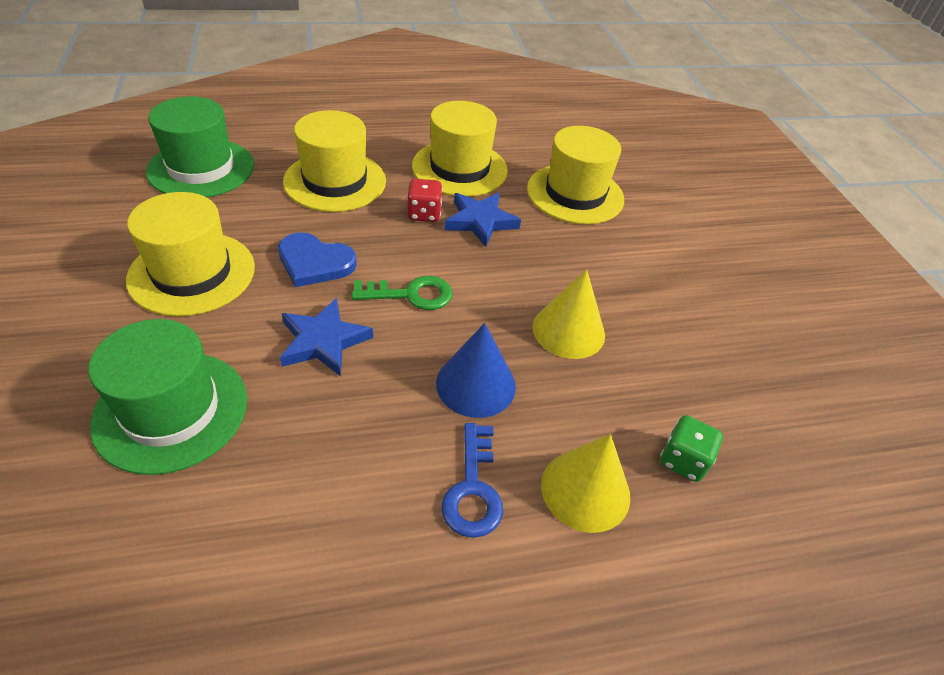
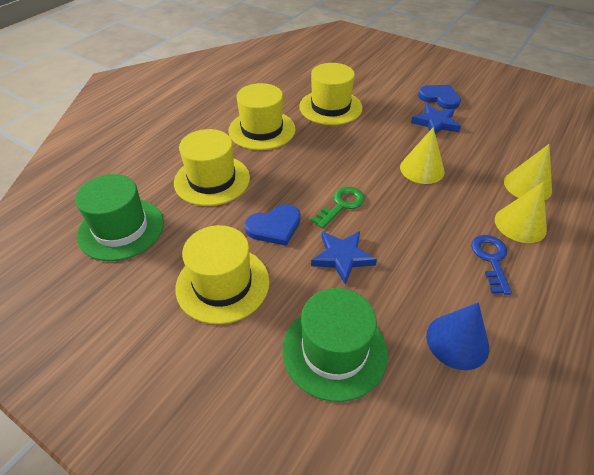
camera: 40 degrees left, 0 degrees up
(424, 214) = (283, 164): red dice -> none
(473, 489) = (491, 259): blue key -> blue key turned 135 degrees counterclockwise
(476, 384) = (427, 220): blue cone -> blue cone (457, 341)
(480, 221) = (313, 149): blue star -> blue star (435, 123)
(683, 460) = (527, 186): green dice -> yellow cone
(743, 274) = (439, 98): none -> blue heart

